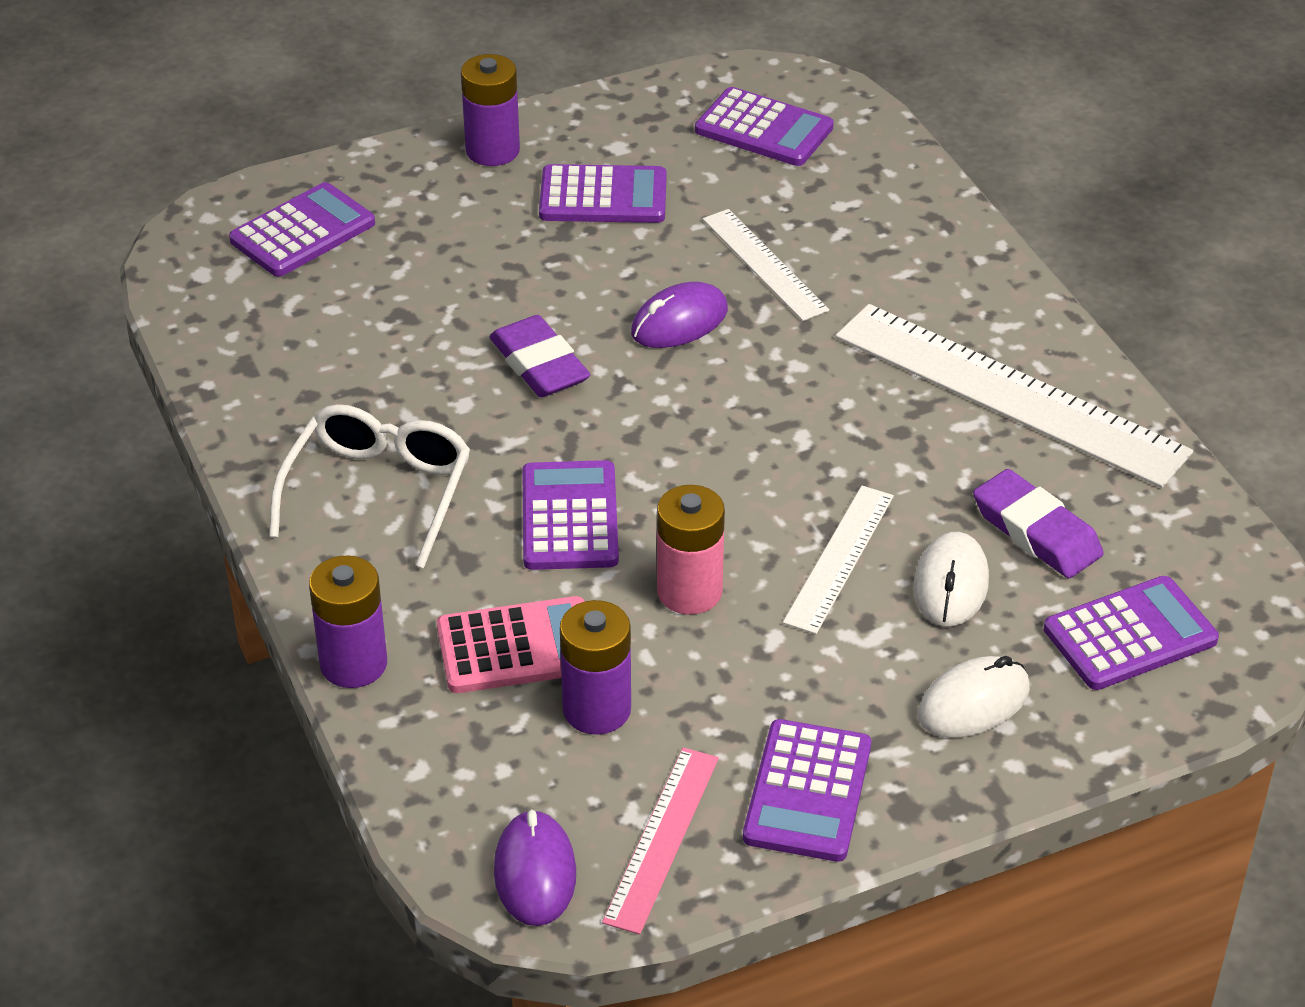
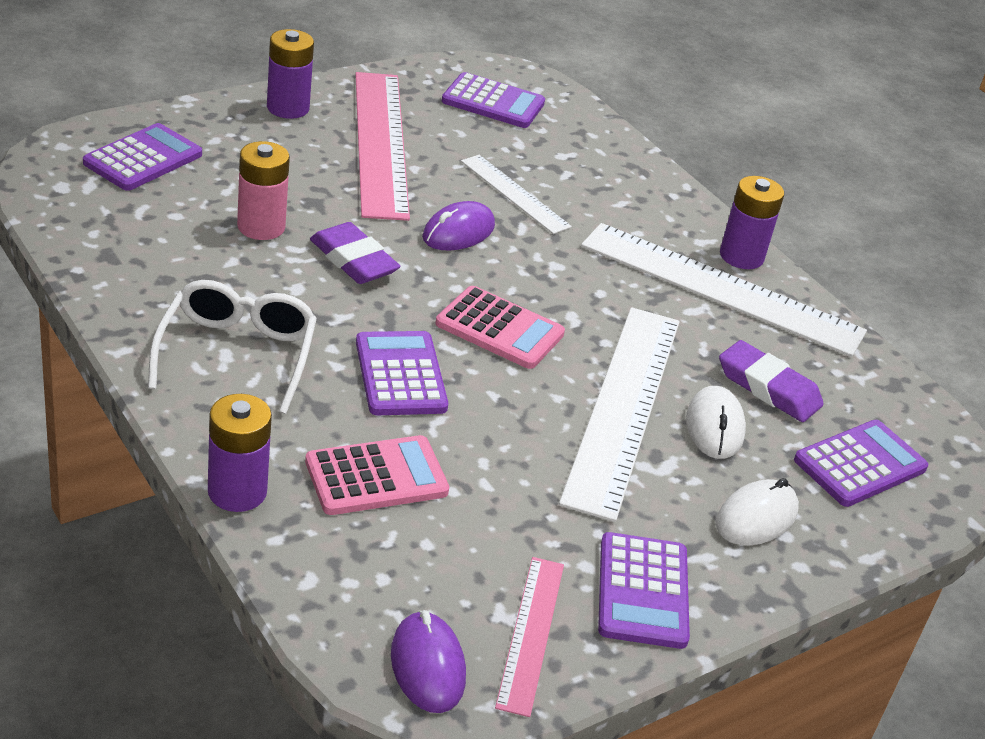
camera: 15 degrees left, 5 degrees down
(597, 709) = (453, 527): purple battery -> purple battery (741, 256)
(603, 196) = (380, 143): purple calculator -> pink ruler
(689, 591) = (510, 432): pink battery -> pink battery (261, 227)
(705, 455) = (499, 329): none -> pink calculator
(839, 558) = (623, 407): white ruler -> white ruler, size x1.90

